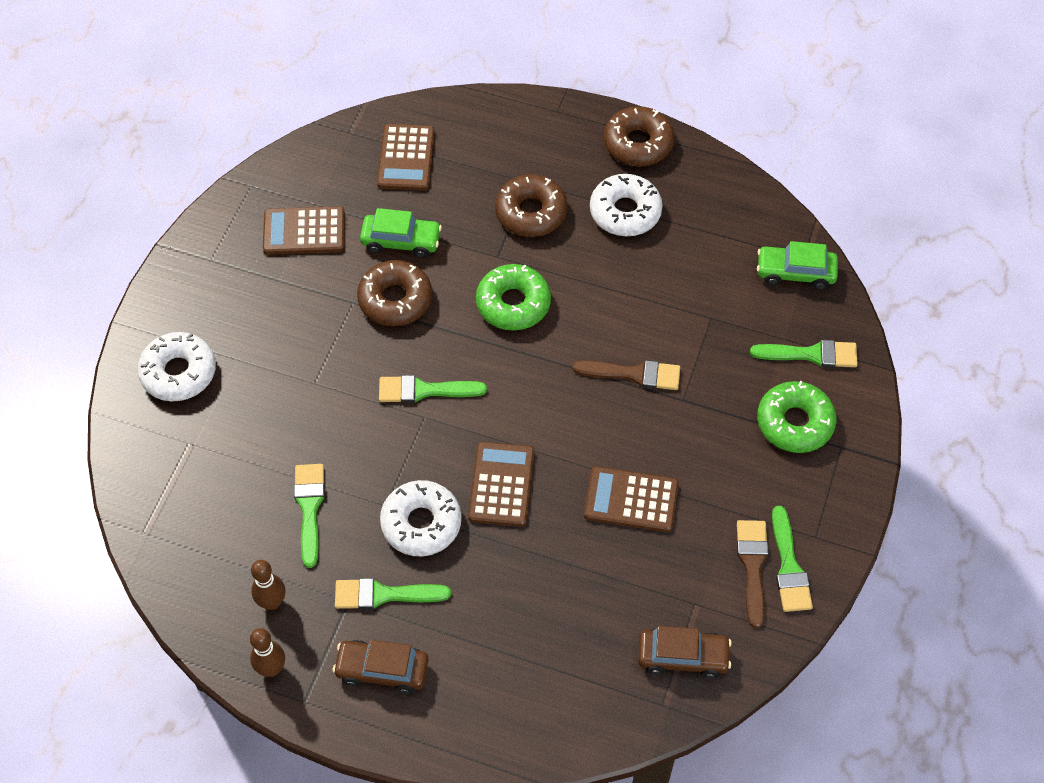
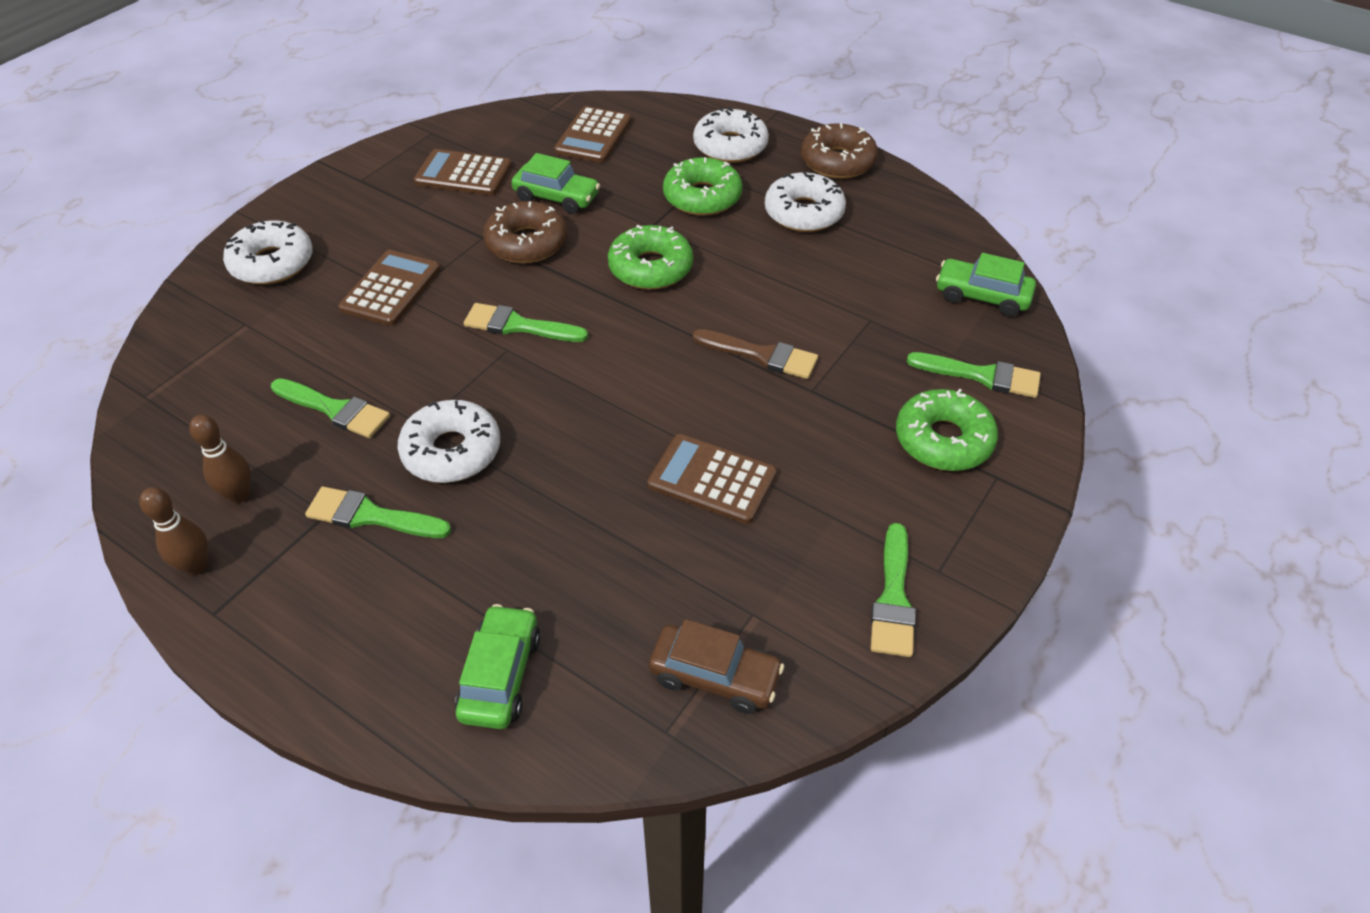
camera: 15 degrees right, 10 degrees down
(309, 508) = (335, 410): green brush -> green brush turned 105 degrees clockwise
(382, 670) = (324, 599): brown car -> none
(501, 484) = (563, 431): brown calculator -> brown calculator (391, 289)
(531, 212) = (702, 197): brown donut -> green donut
(535, 694) = (500, 675): none -> green car
(536, 144) = (730, 146): none -> white donut
(752, 566) = (844, 586): brown brush -> none

